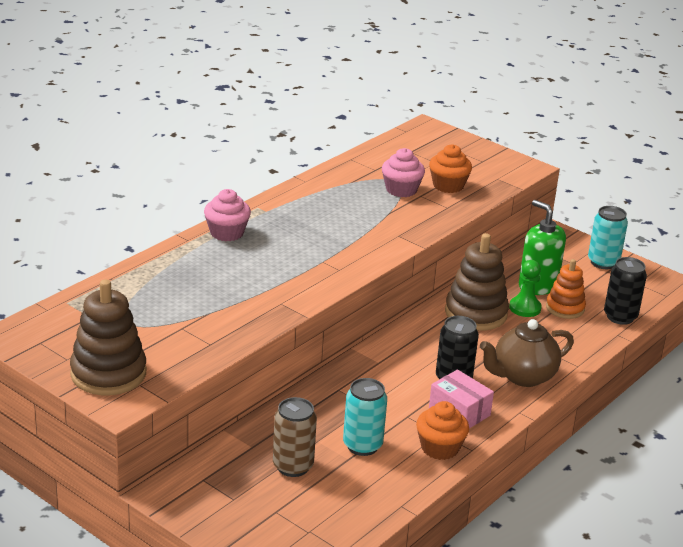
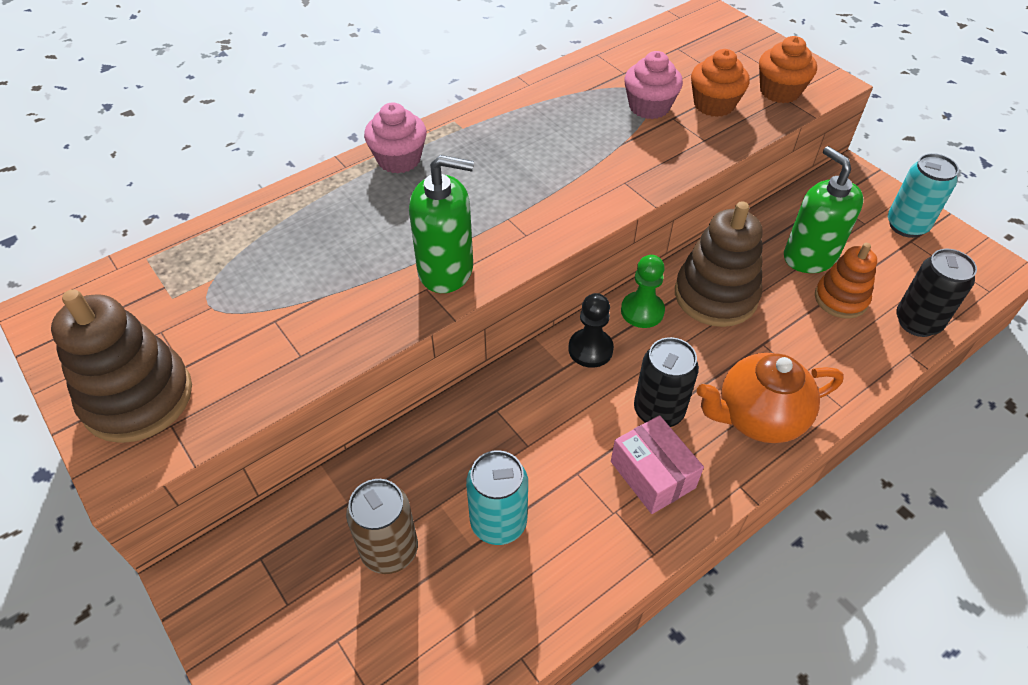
camera: 15 degrees right, 20 degrees up
(290, 292) = (446, 270): none -> green soap dispenser
(394, 351) = (590, 349): none -> black pawn
(440, 448) = (607, 543): orange cupcake -> orange cupcake (779, 91)
(522, 376) = (758, 417): brown teapot -> orange teapot
(525, 308) = (785, 293): green pawn -> green pawn (642, 311)

